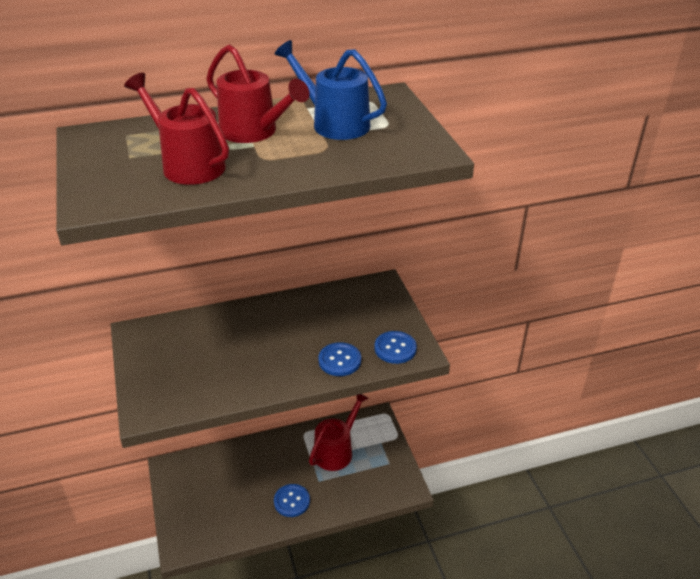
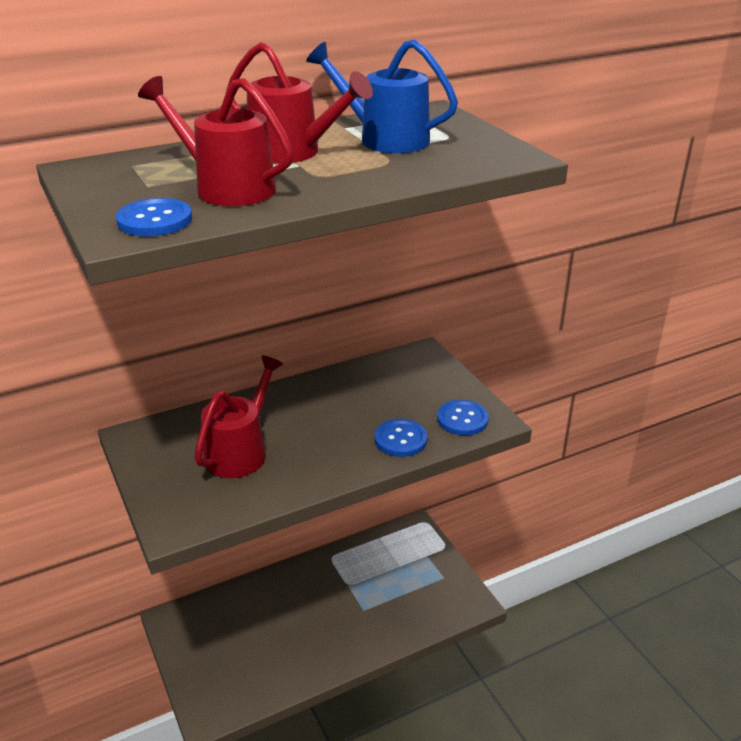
camera: 10 degrees left, 5 degrees down
(292, 501) = (336, 638): blue button -> blue button (155, 220)
(337, 450) = (376, 571): red watering can -> red watering can (240, 450)

